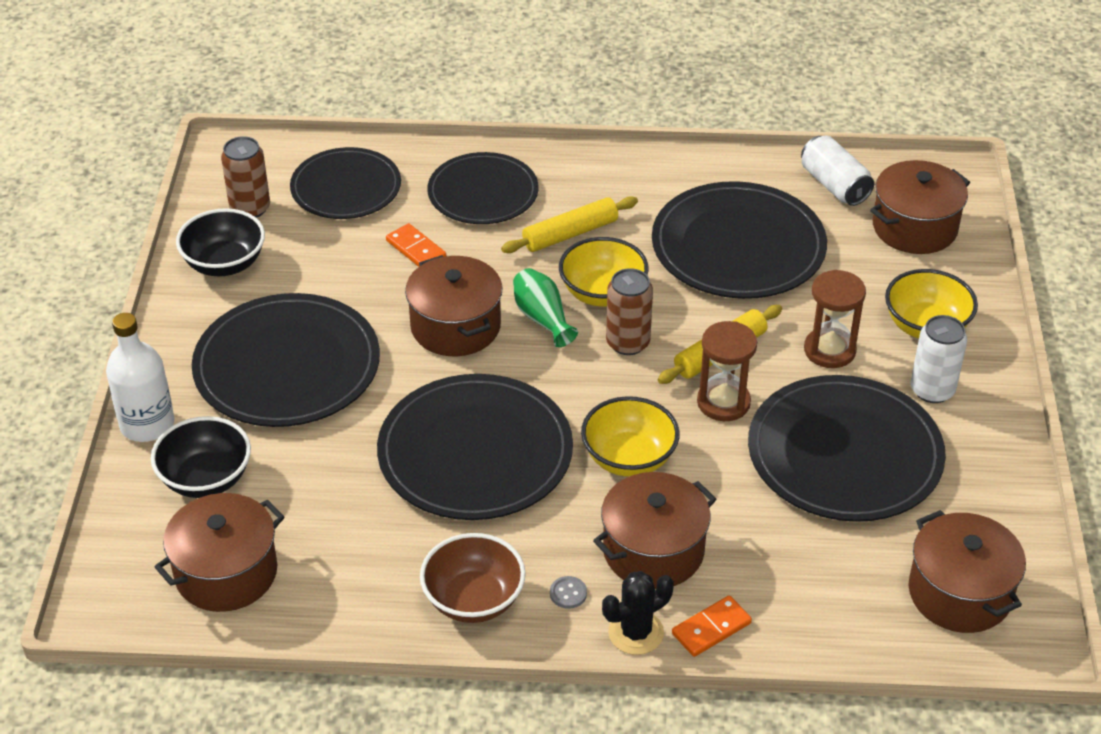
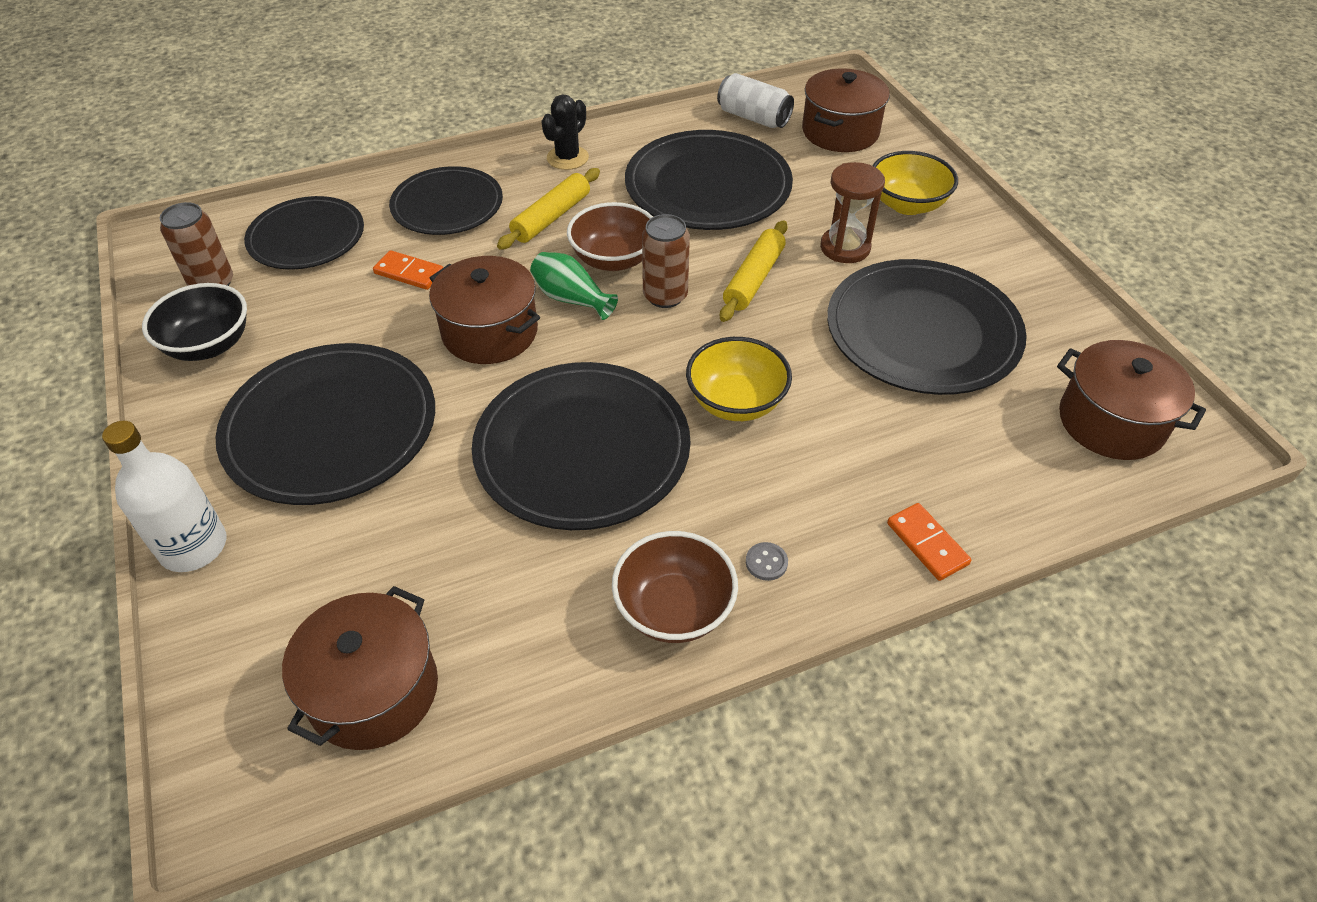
camera: 25 degrees left, 5 degrees up
(206, 479) = (295, 585): black bowl -> none
(602, 293) = (613, 259): yellow bowl -> brown bowl
(636, 632) = (859, 578): black cactus -> black cactus (567, 158)
(653, 551) = (819, 485): brown pot -> none
(711, 628) = (927, 543): orange domino -> orange domino turned 60 degrees counterclockwise
(723, 402) = (787, 321): brown hourglass -> none
(932, 390) = (952, 254): white can -> none

